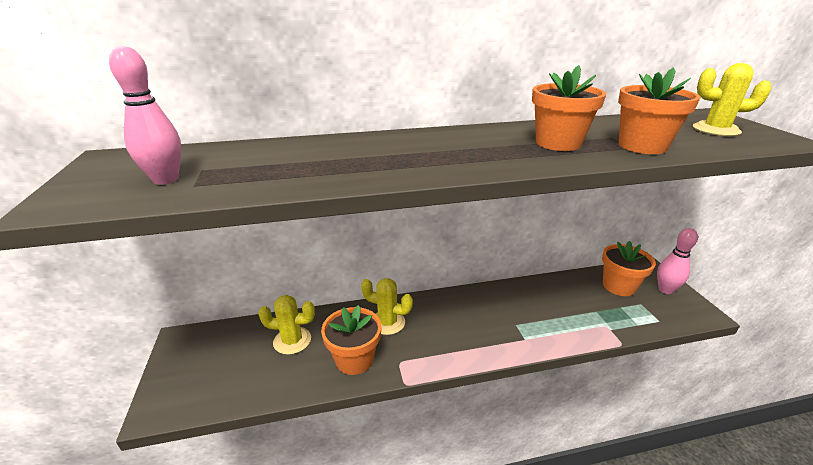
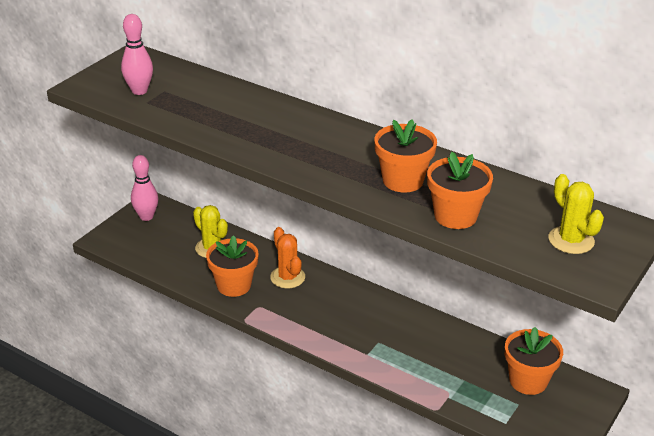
camera: 45 degrees right, 5 degrees up
(387, 322) = (287, 277): yellow cactus -> orange cactus
(665, 290) = (569, 413): pink bowling pin -> pink bowling pin (146, 217)

